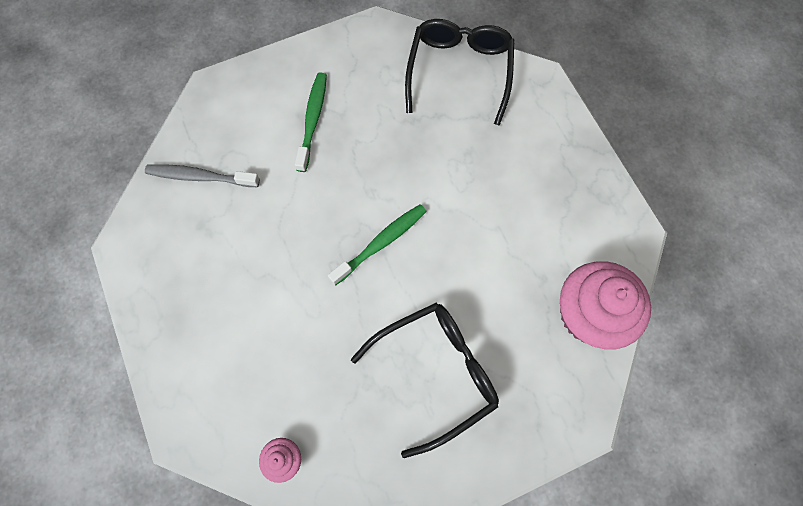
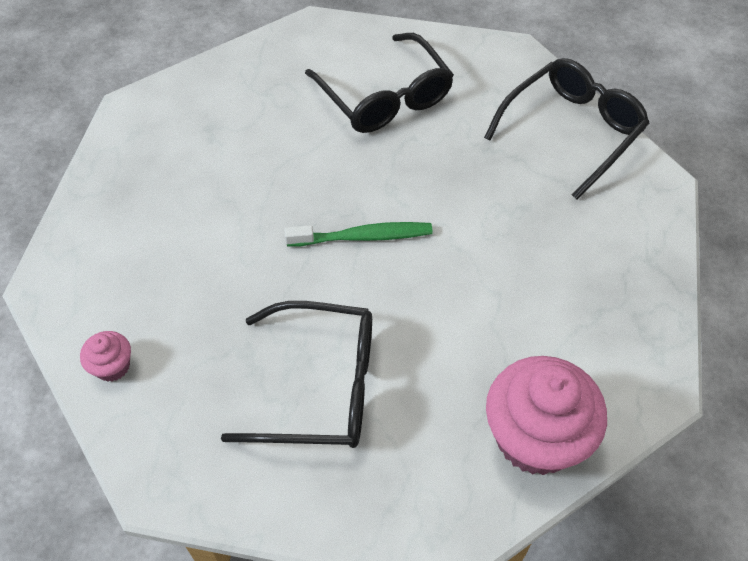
camera: 35 degrees right, 15 degrees down
(200, 177) = (242, 89): grey toothbrush -> none
(313, 120) = (385, 97): green toothbrush -> black glasses

